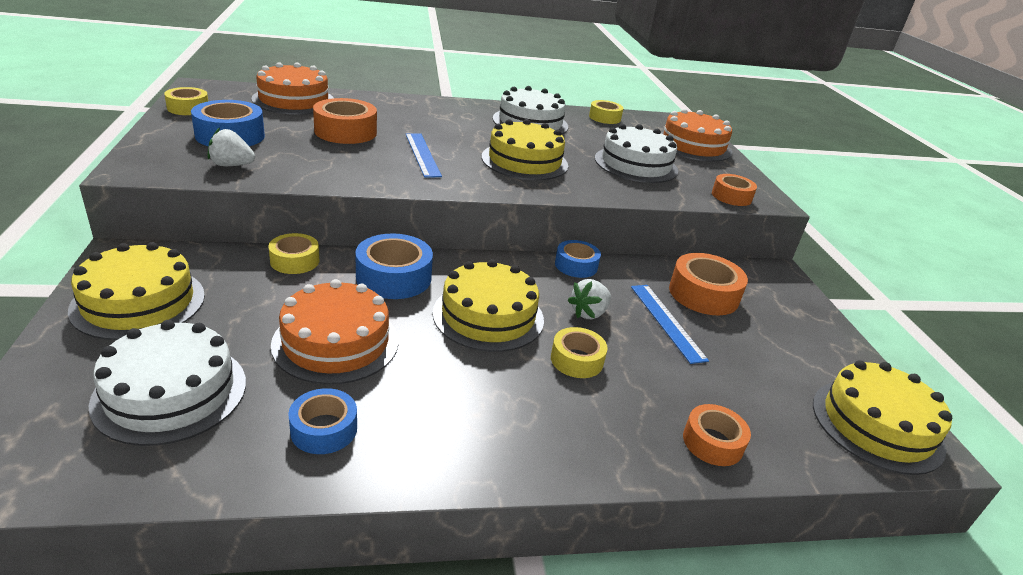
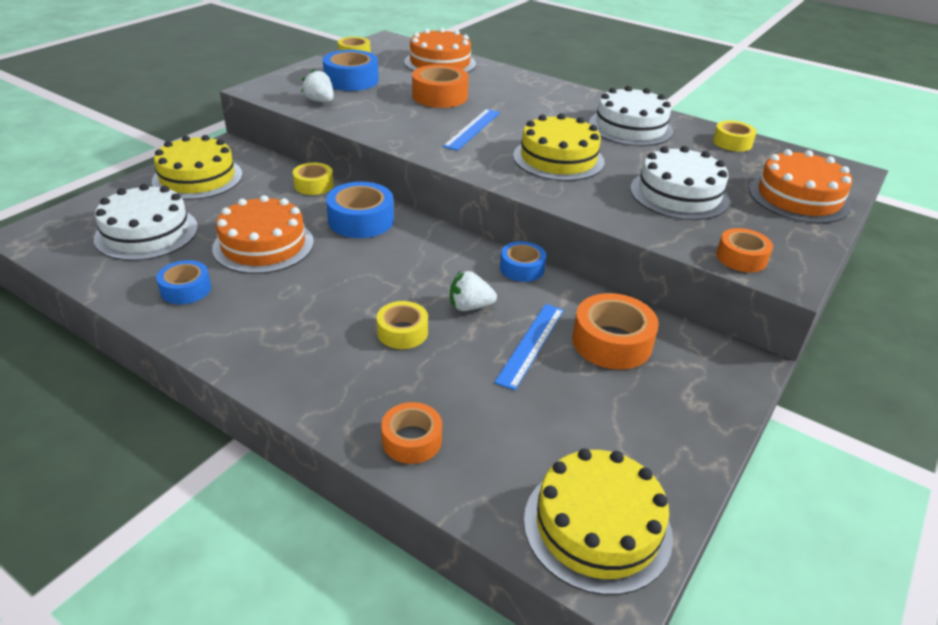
camera: 45 degrees right, 5 degrees up
(488, 316) = (386, 273): yellow cake -> none

